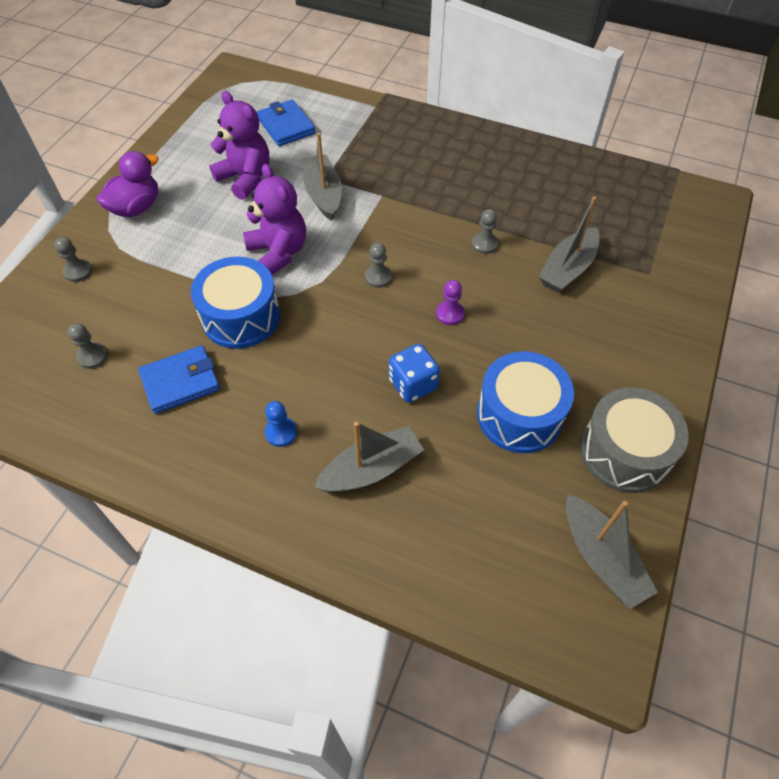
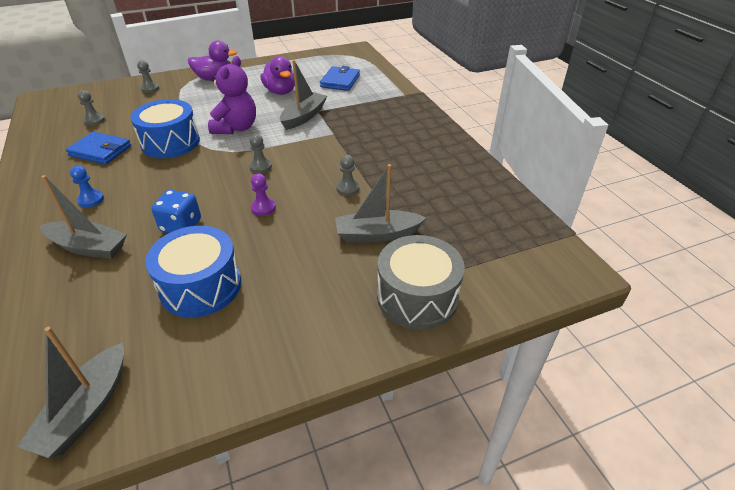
camera: 45 degrees right, 15 degrees down
(245, 178) = (280, 92): purple teddy bear -> purple duck
(624, 452) = (217, 364): grey drum -> grey drum (417, 297)

